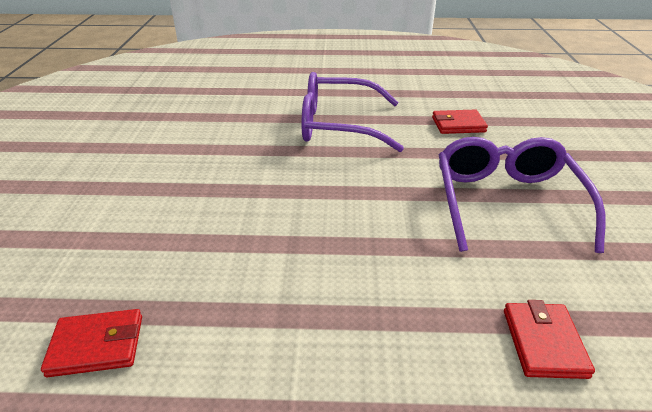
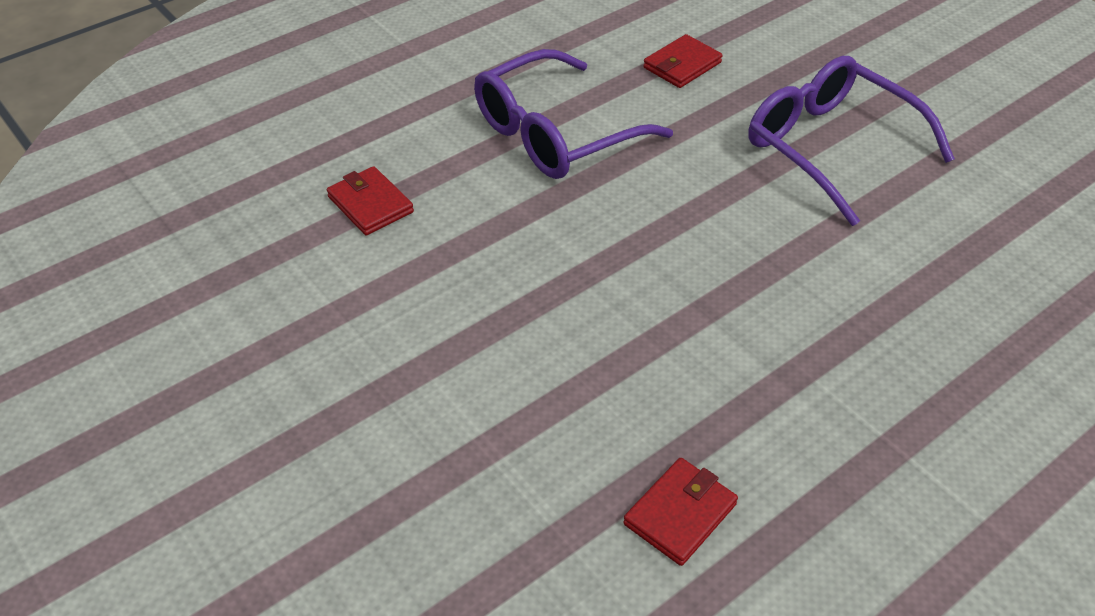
camera: 40 degrees left, 10 degrees up
(544, 342) = (986, 270): red wallet -> red wallet (370, 204)

